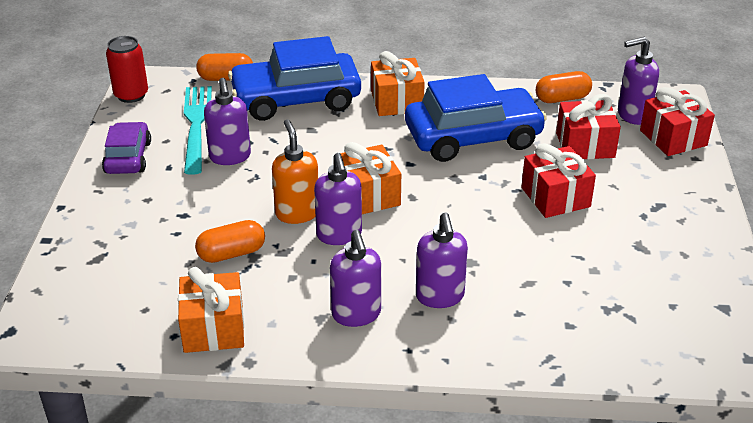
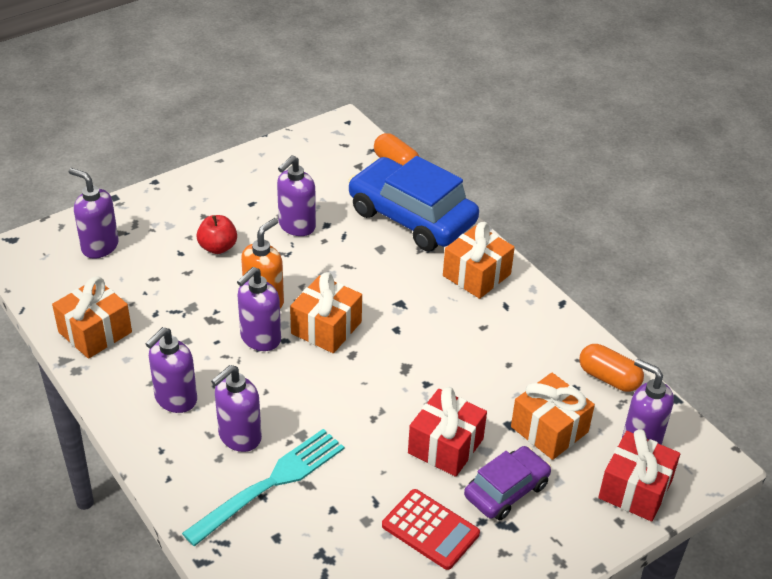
camera: 50 degrees right, 5 degrees up
(101, 277) = (99, 246): none -> purple soap dispenser
(128, 157) = (241, 177): purple car -> purple car (506, 490)
(131, 95) = (318, 132): red can -> none
(196, 125) = (317, 186): turquoise fork -> turquoise fork (270, 484)
(199, 209) = (218, 247): none -> red apple
(231, 253) = (183, 294): orange capsule -> none
(473, 137) = (477, 349): blue car -> none
(585, 145) = (549, 429): red gift -> orange gift
(631, 243) = (430, 530): none -> red calculator

